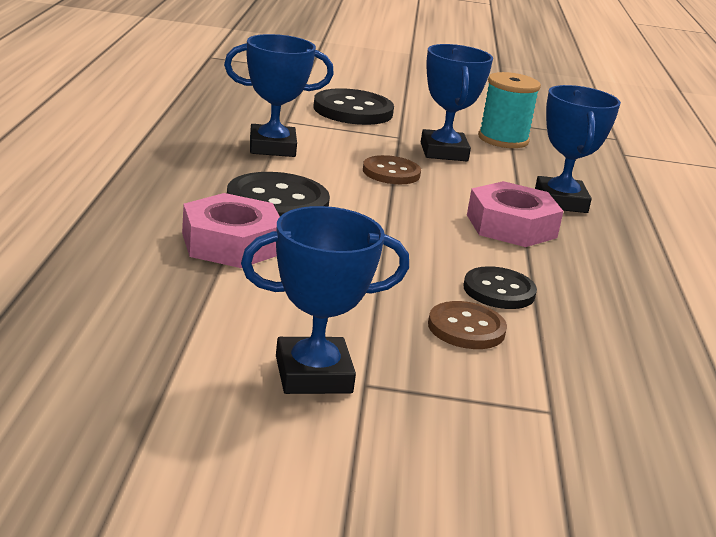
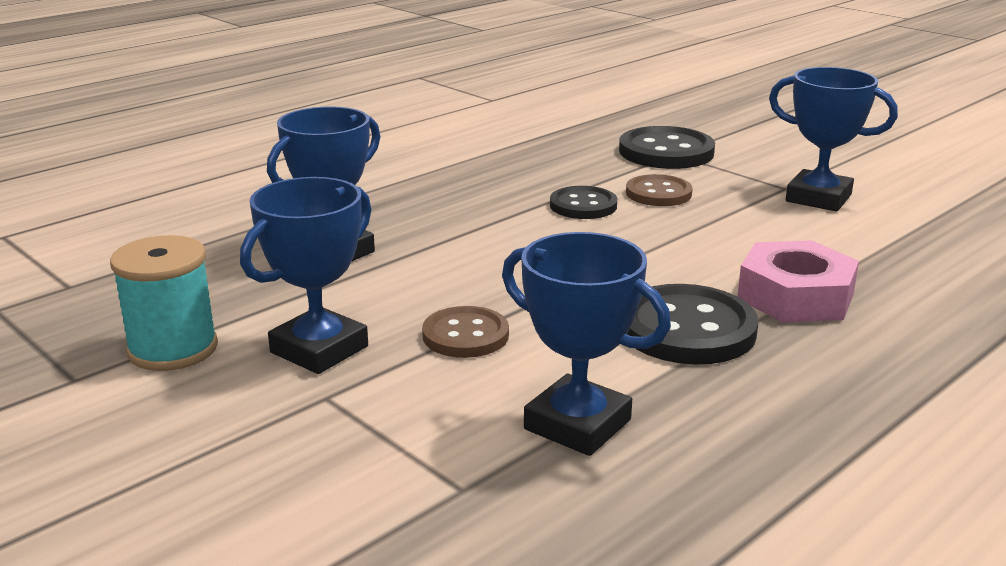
camera: 135 degrees left, 0 degrees up
(353, 110) = (285, 484): black button -> black button (666, 152)
(511, 226) = (453, 244): pink nut -> none

